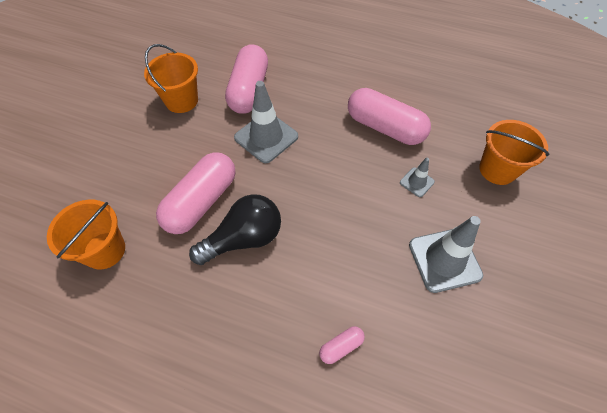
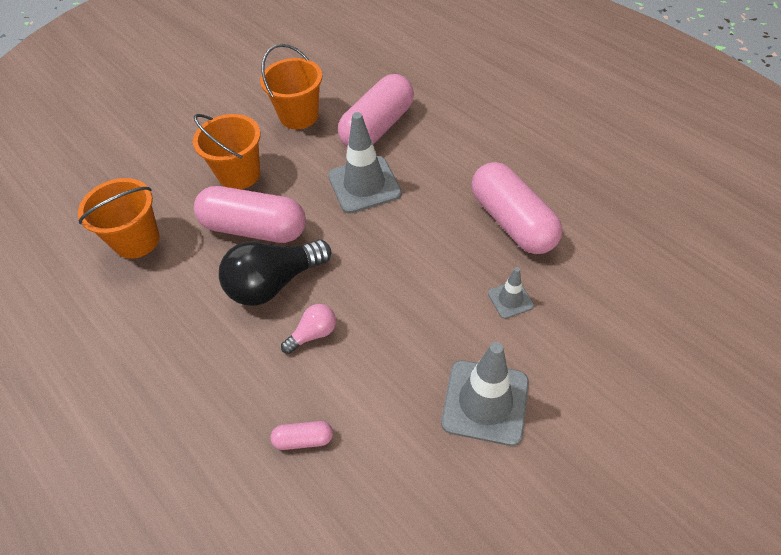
camera: 30 degrees right, 5 degrees down
(201, 202) = (254, 228): pink capsule -> pink capsule turned 45 degrees clockwise
(244, 238) = (274, 283): black light bulb -> black light bulb turned 150 degrees clockwise
(298, 264) = (313, 334): none -> pink light bulb
(497, 169) = (630, 325): orange bucket -> orange bucket (239, 174)

